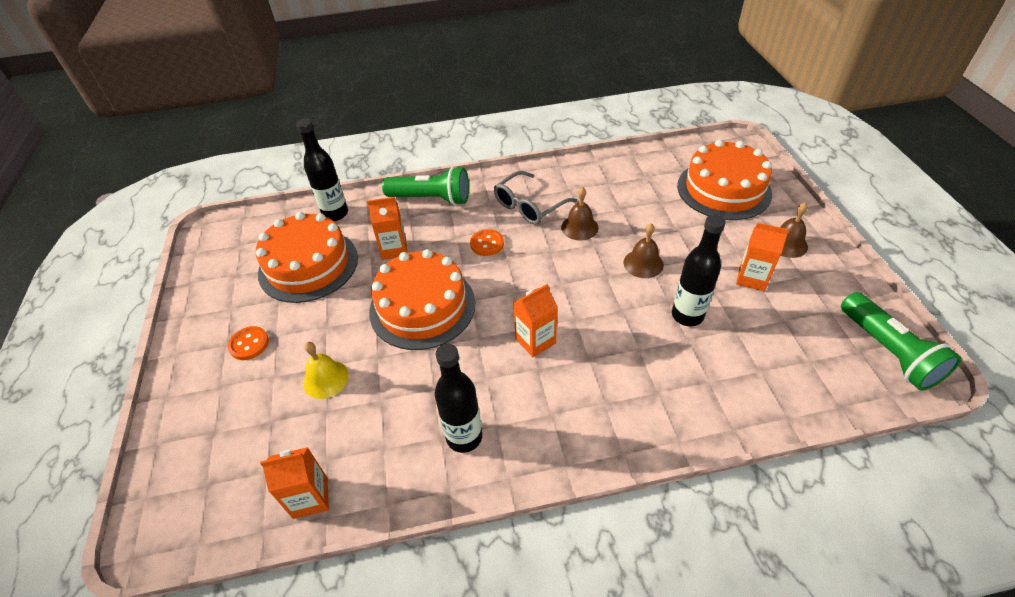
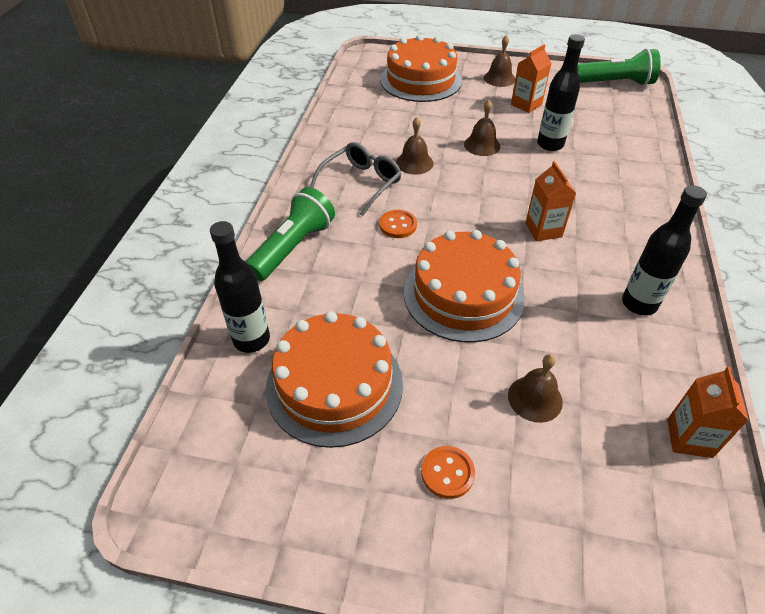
camera: 70 degrees left, 0 degrees up
(325, 379) = (535, 398): yellow bell -> brown bell
(394, 249) = (359, 297): orange carton -> none
(529, 206) = (361, 183): grey glasses -> grey glasses turned 120 degrees counterclockwise

